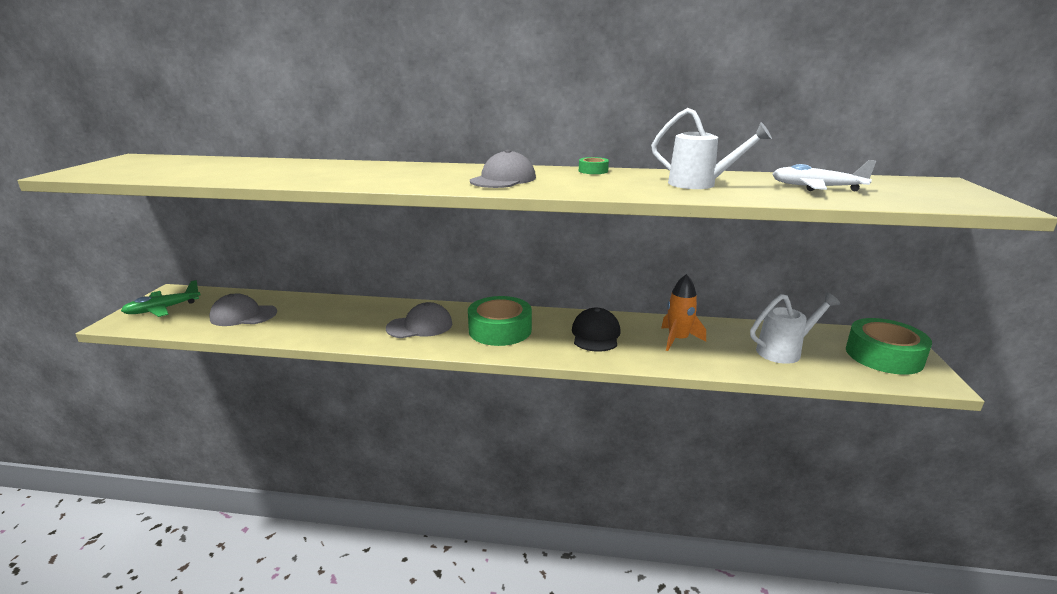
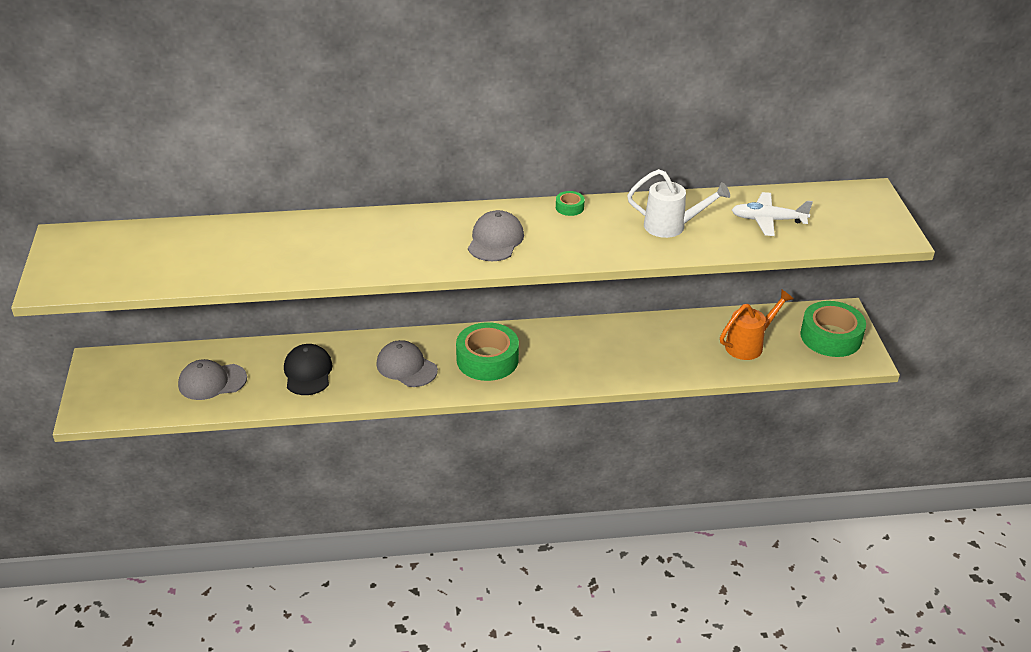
camera: 15 degrees left, 15 degrees up
(162, 309) = (114, 387): green plane -> none
(420, 326) = (406, 367): grey cap -> grey cap turned 105 degrees counterclockwise
(595, 334) = (579, 351): black cap -> black cap (308, 372)
(678, 340) = (655, 345): orange rocket -> none
(784, 351) = (749, 345): white watering can -> orange watering can

